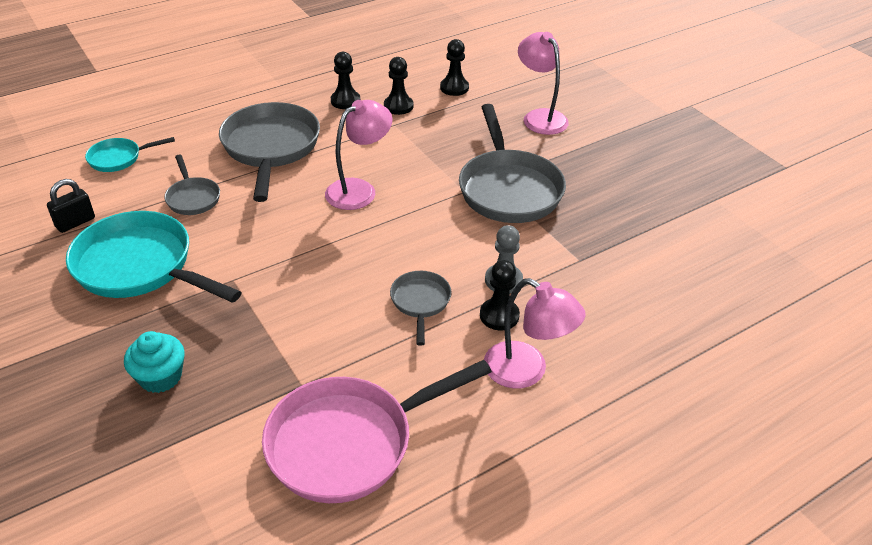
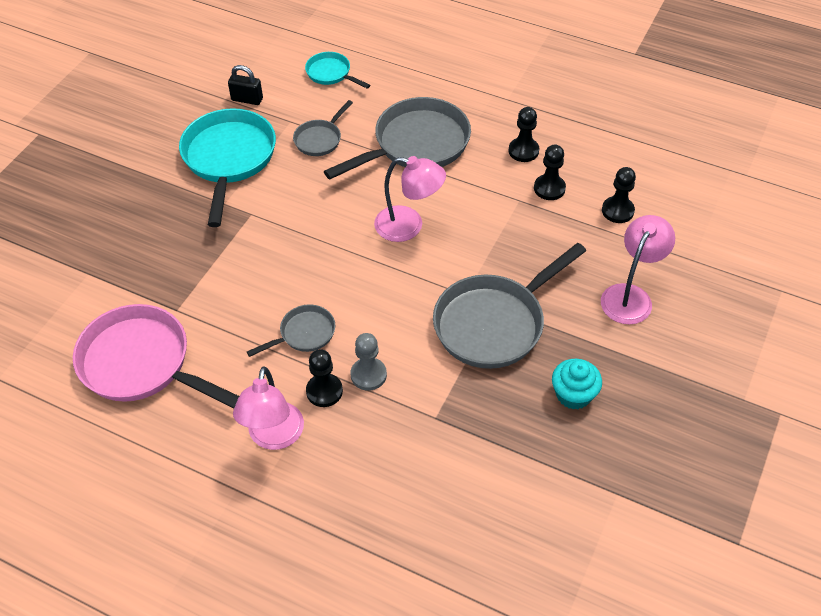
camera: 60 degrees right, 10 degrees up
(160, 377) = (138, 234): turquoise cupcake -> turquoise cupcake (573, 394)

